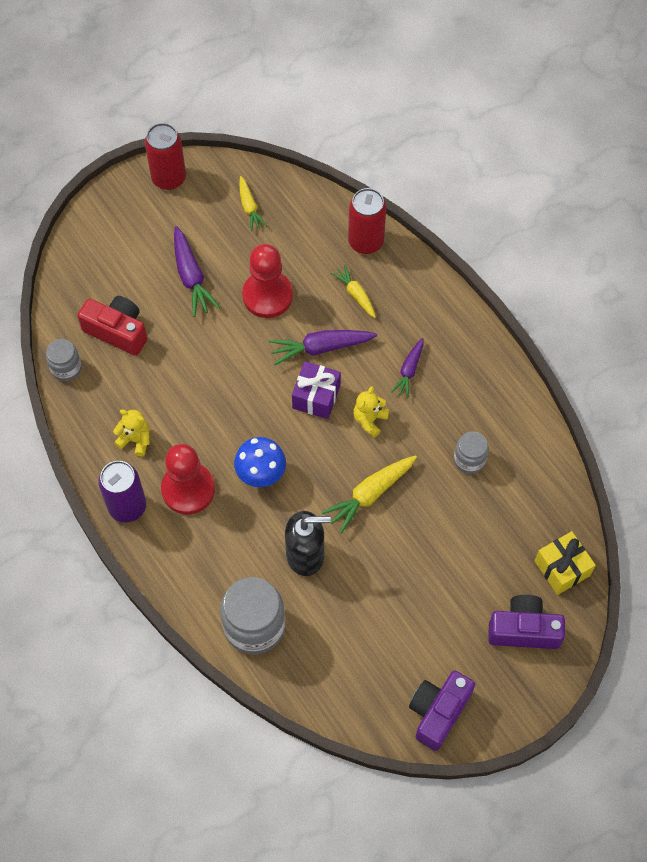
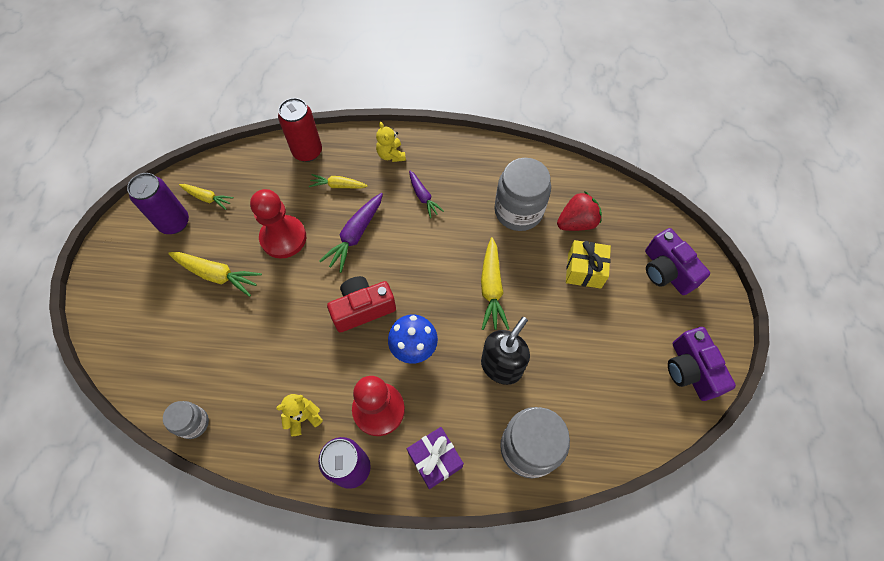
camera: 50 degrees left, 0 degrees up
(117, 331) = (204, 360): red camera -> red camera (362, 309)
(169, 178) = (127, 230): red can -> none
(191, 277) = (217, 275): purple carrot -> yellow carrot
(206, 204) = (174, 222): none -> purple can
(316, 397) = (388, 266): purple gift -> purple gift (435, 460)
(369, 420) = (436, 247): yellow teddy bear -> yellow teddy bear (391, 155)
(469, 460) = (518, 211): grey jar -> grey jar, size x1.82
(504, 517) = (576, 222): none -> red strawberry
(523, 630) = (666, 271): purple camera -> purple camera turned 75 degrees counterclockwise
(562, 568) = (639, 217): yellow gift -> yellow gift (584, 270)

